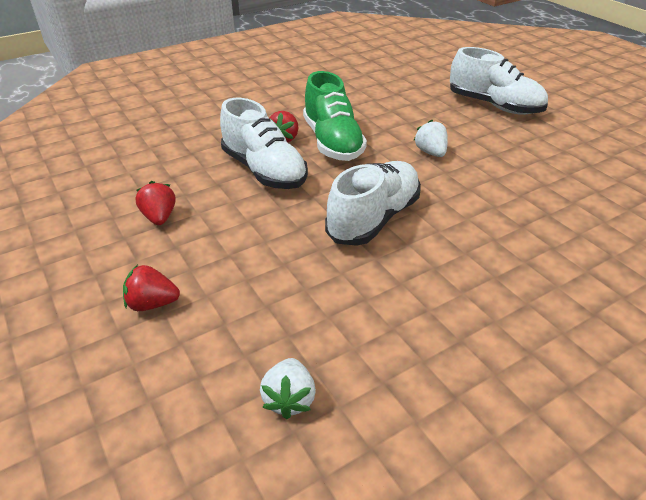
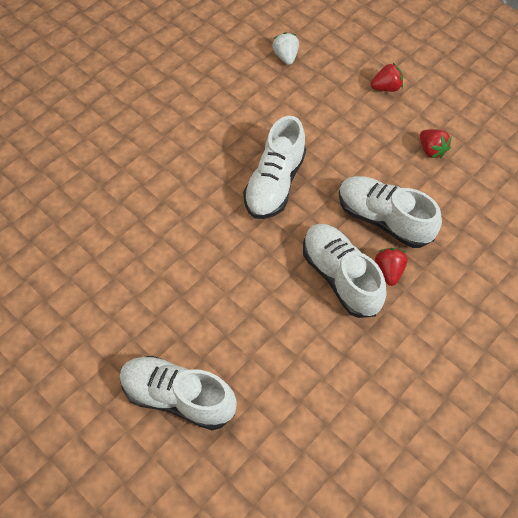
camera: 165 degrees right, 20 degrees up
(332, 142) = (340, 277): green shoe -> white shoe
(430, 152) = (242, 281): white strawberry -> none

